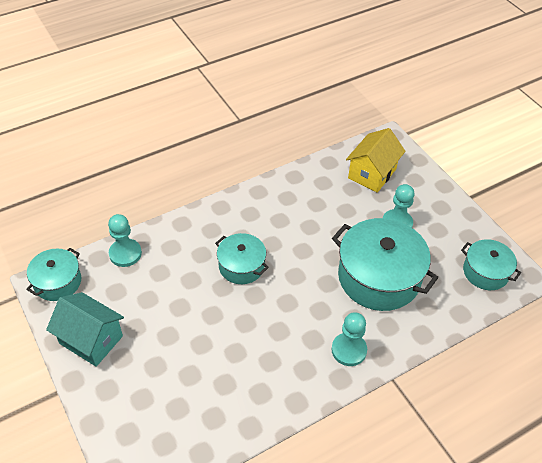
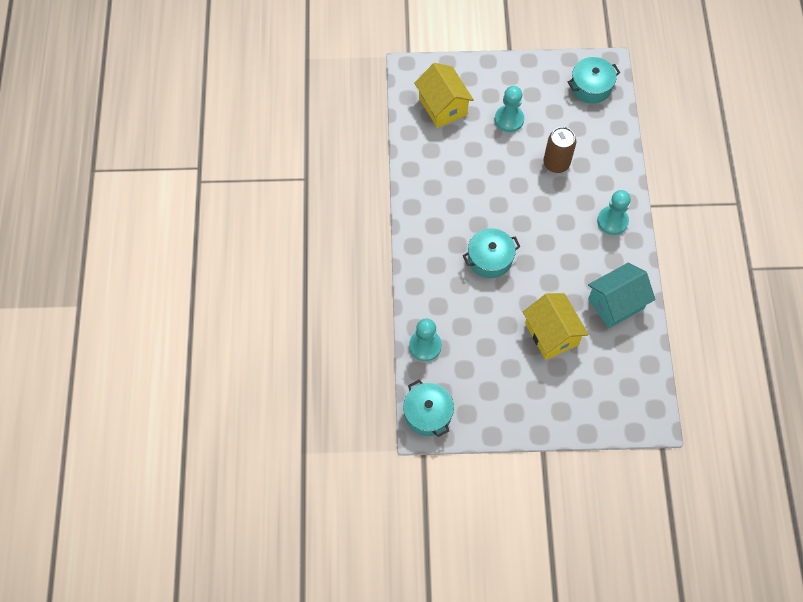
camera: 60 degrees left, 15 degrees up
(91, 339) = (506, 406): turquoise house -> turquoise house (616, 303)
(189, 347) = (551, 334): none -> yellow house
(379, 277) = (556, 163): turquoise pot -> brown can

